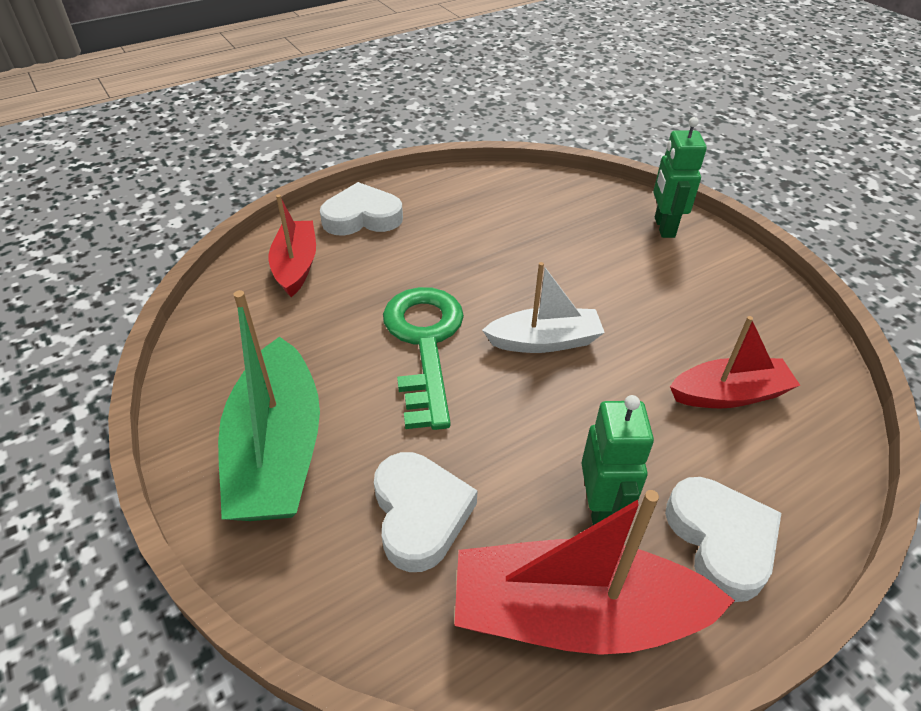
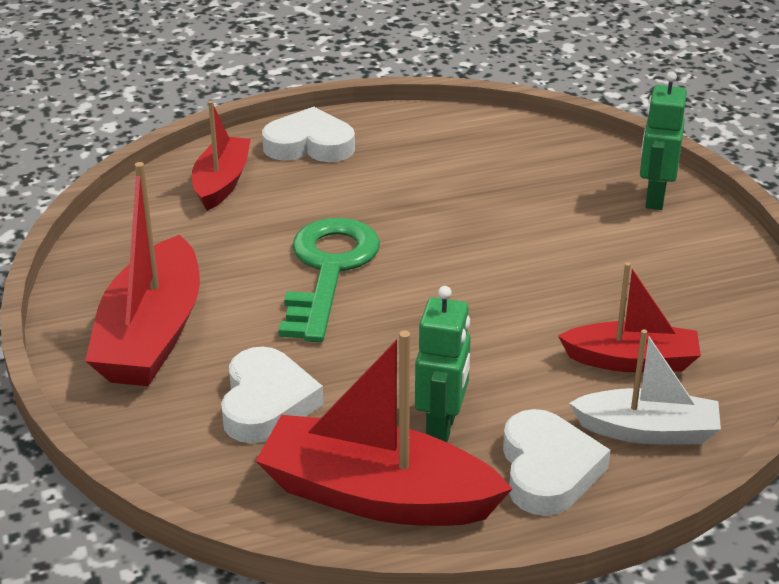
camera: 15 degrees right, 10 degrees down
(277, 450) = (152, 335): green boat -> red boat
(544, 341) = (456, 286): white boat -> white boat (647, 431)

